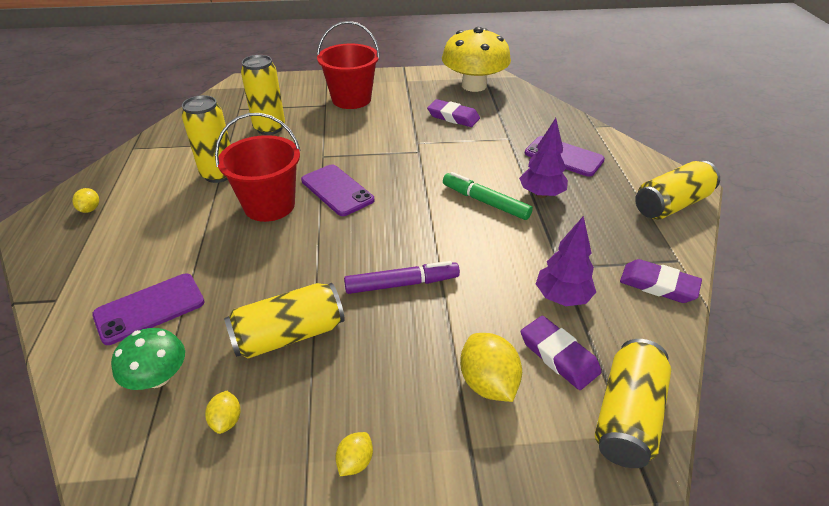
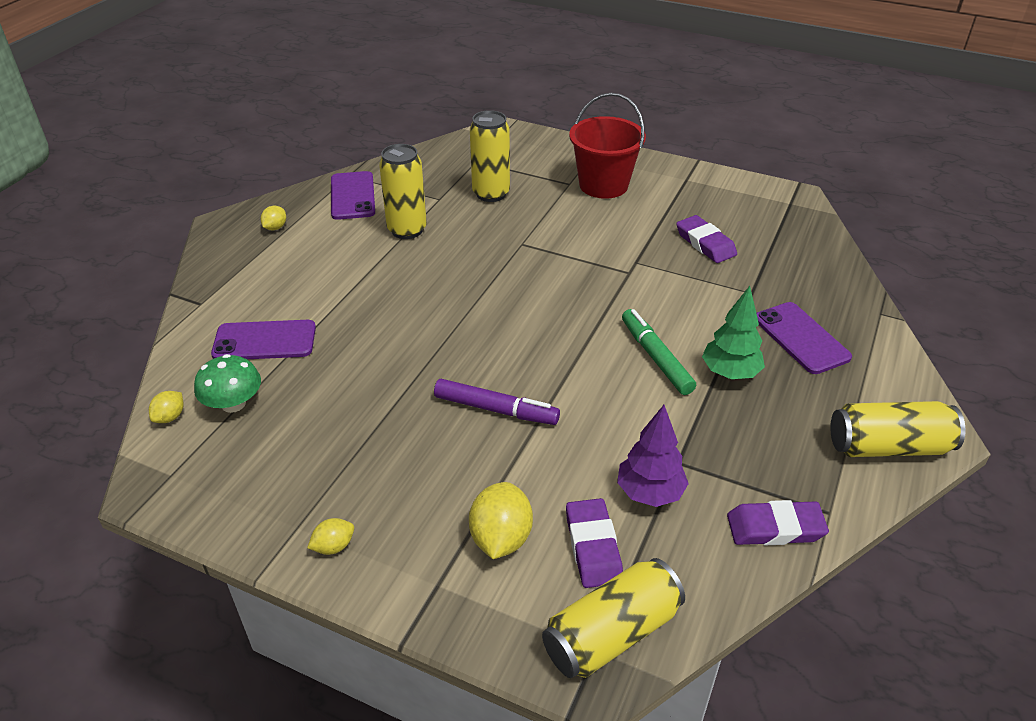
camera: 30 degrees right, 0 degrees up
(226, 420) = (260, 463): yellow lemon -> yellow lemon (170, 417)
(269, 205) = (430, 280): red bucket -> none
(289, 335) = (358, 414): yellow can -> none
(337, 190) = (508, 287): purple phone -> purple phone (353, 196)
(474, 85) = (766, 210): yellow mushroom -> none
(541, 194) = (730, 373): purple tree -> green tree
(658, 285) = (775, 528): purple eraser -> purple eraser turned 60 degrees counterclockwise

